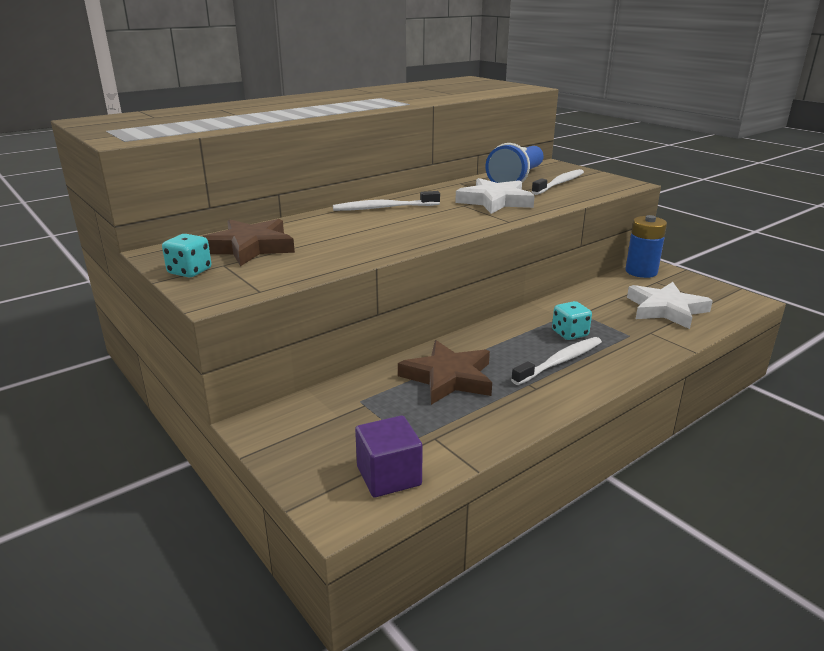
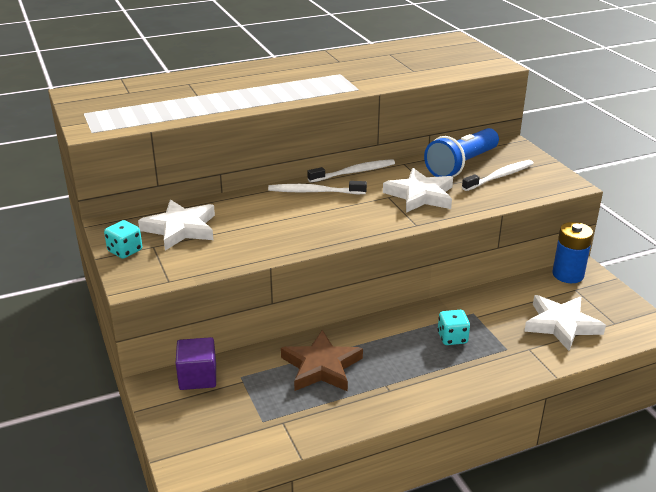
camera: 15 degrees right, 5 degrees up
(250, 247) = (181, 229): brown star -> white star
(389, 476) = (232, 449): purple cube -> purple cube (198, 377)
(560, 361) = (425, 367): white toothbrush -> white toothbrush (354, 172)

